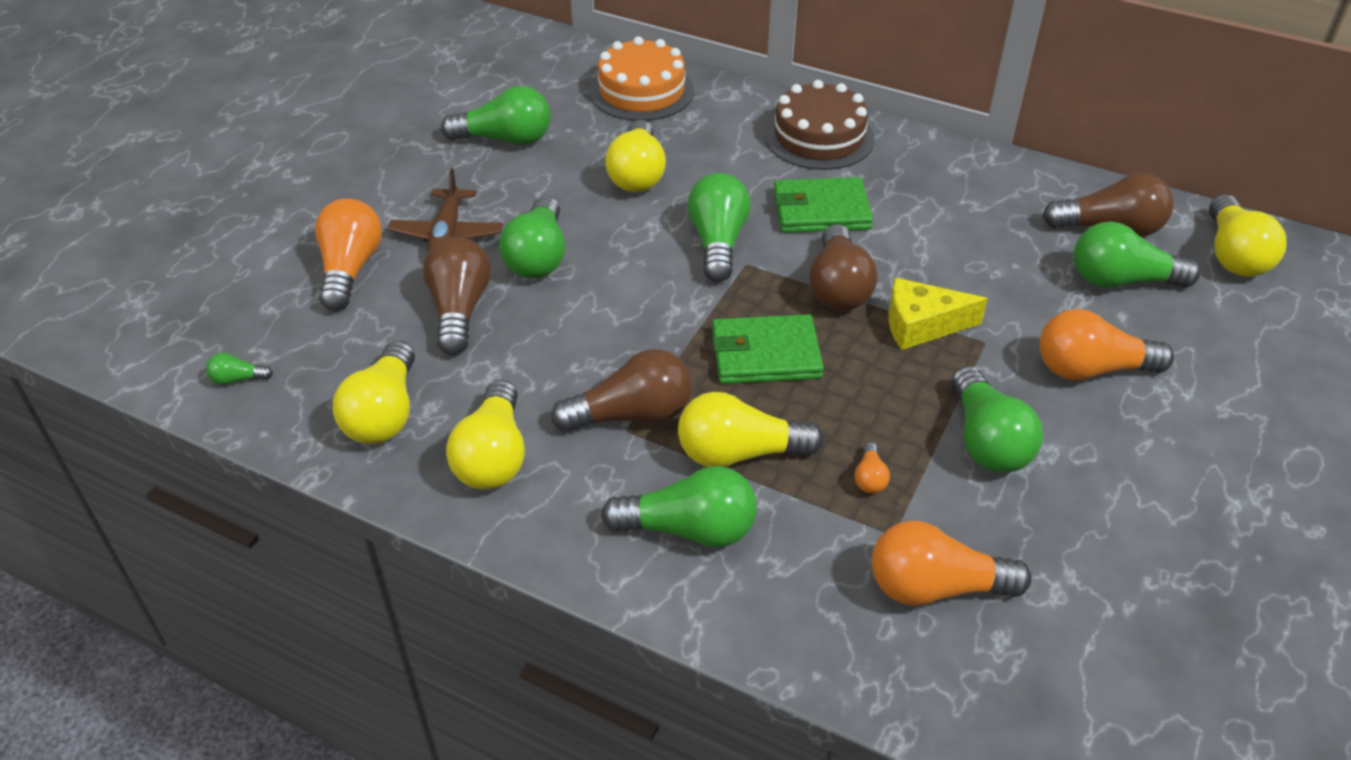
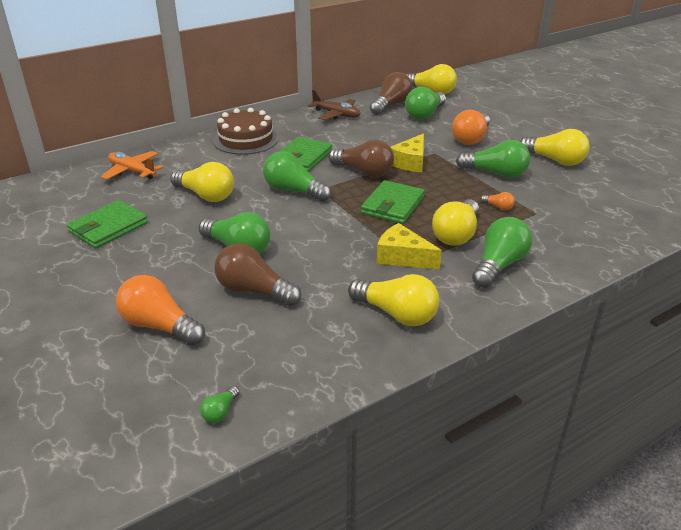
camera: 60 degrees left, 10 degrees down
(384, 413) = (322, 348): yellow light bulb -> yellow light bulb (555, 160)
(447, 234) = (174, 275): brown plane -> brown plane (336, 114)
(505, 139) = (108, 227): green light bulb -> green wallet
(632, 415) = (402, 257): brown light bulb -> yellow cheese
(641, 91) = (132, 171): orange cake -> orange plane
(935, 587) = (573, 214): orange light bulb -> none

